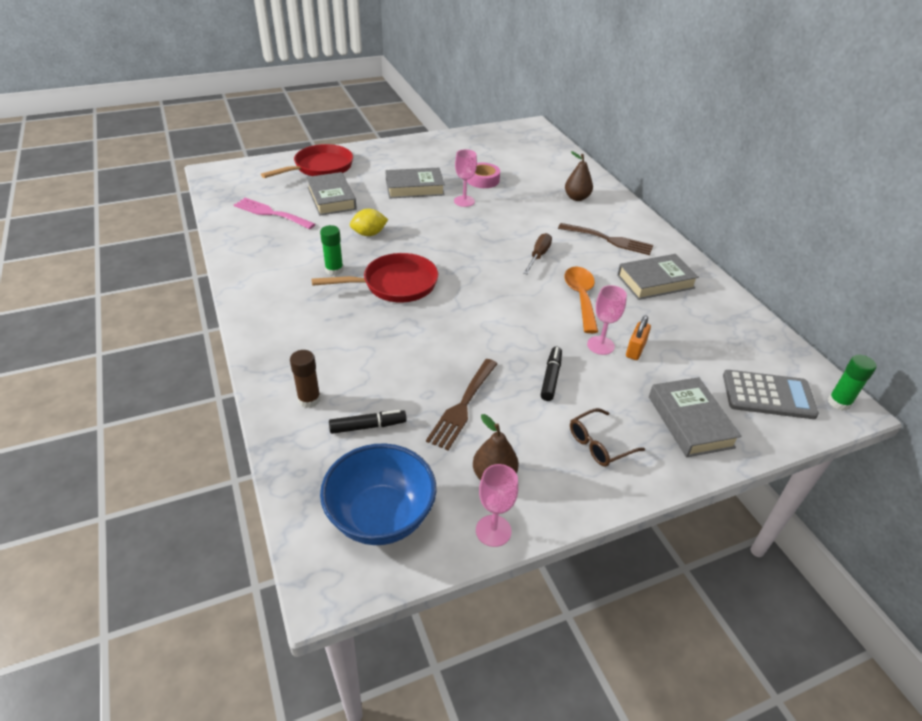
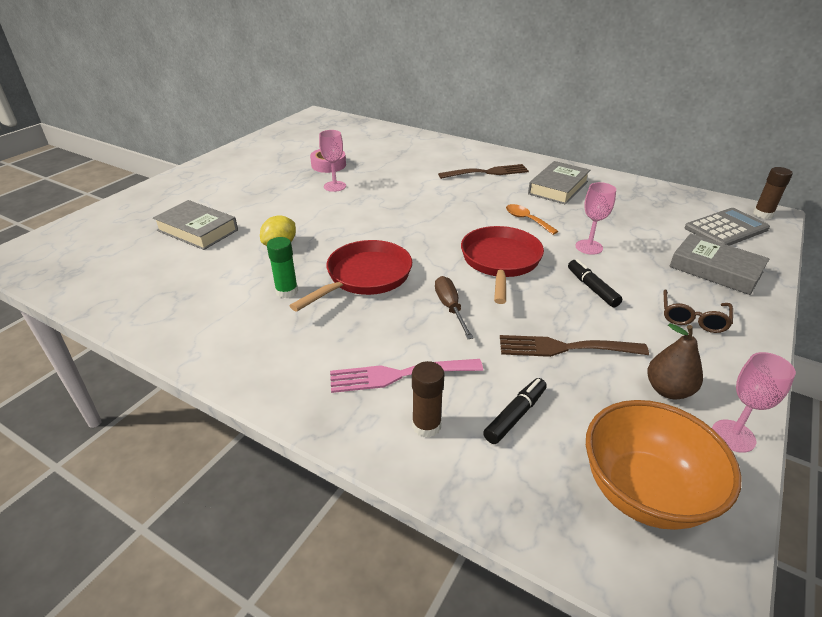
camera: 35 degrees left, 5 degrees down
(271, 213) = (142, 269): pink fork -> pink fork (398, 375)
(320, 167) = (148, 208): red pan -> red pan (500, 262)
(381, 517) = (644, 492): blue bowl -> orange bowl
(414, 188) = (273, 192): grey book -> none
(463, 406) = (564, 348): brown fork -> brown fork turned 105 degrees clockwise
(538, 256) = (453, 203): brown screwdriver -> brown screwdriver (450, 308)
(577, 198) = (422, 152): brown pear -> none
(581, 297) = (526, 220): orange spoon -> orange spoon, size x0.66
(635, 350) = (614, 239): orange padlock -> none
(839, 402) = (762, 214): green glue stick -> brown glue stick

